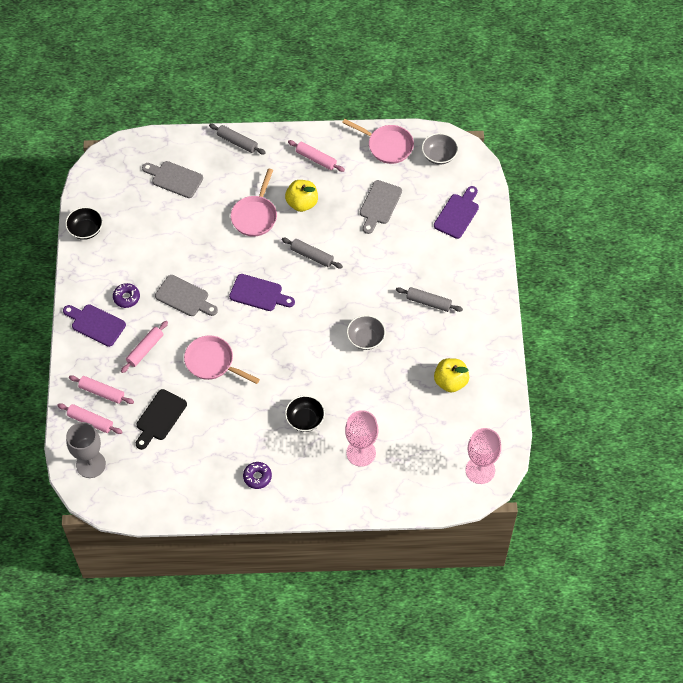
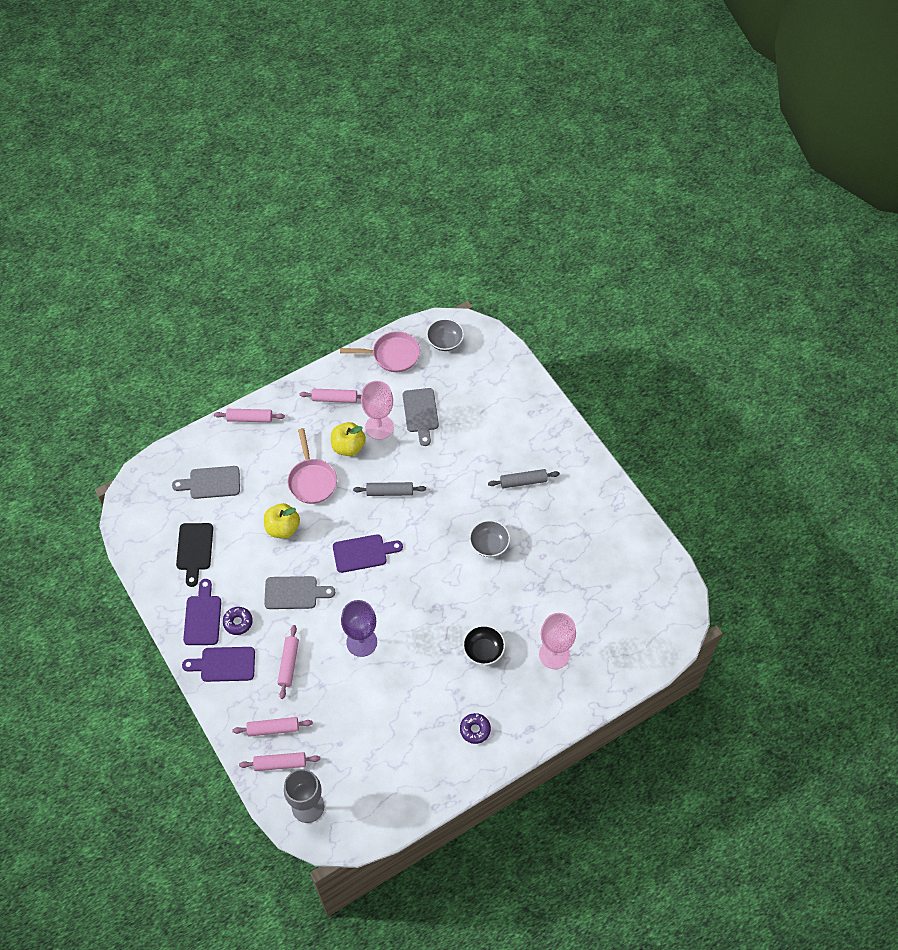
camera: 30 degrees left, 0 degrees up
(86, 230) = (154, 576): black bowl -> none
(159, 417) = (345, 723): black cutting board -> black cutting board (194, 550)
(212, 362) = (361, 642): pink pan -> purple goblet
(237, 142) = (250, 418): grey rolling pin -> pink rolling pin
(450, 382) = (590, 545): yellow apple -> yellow apple (283, 528)
(457, 214) = (496, 387): purple cutting board -> purple cutting board (203, 617)
(480, 470) = (668, 613): pink goblet -> pink goblet (379, 427)

